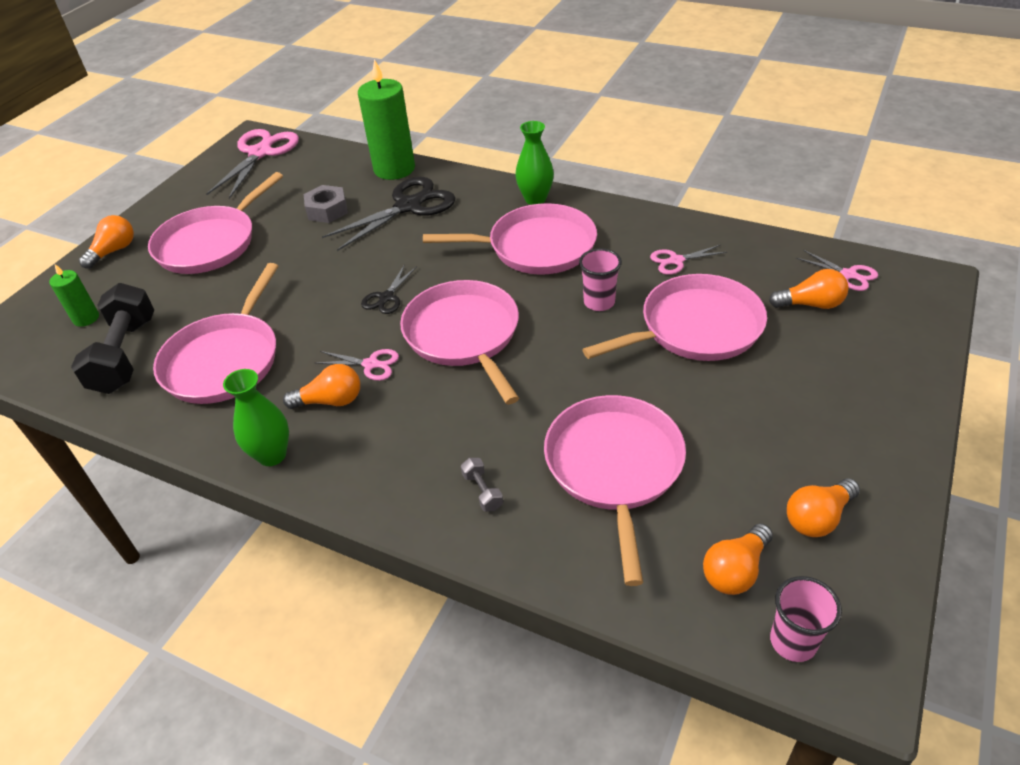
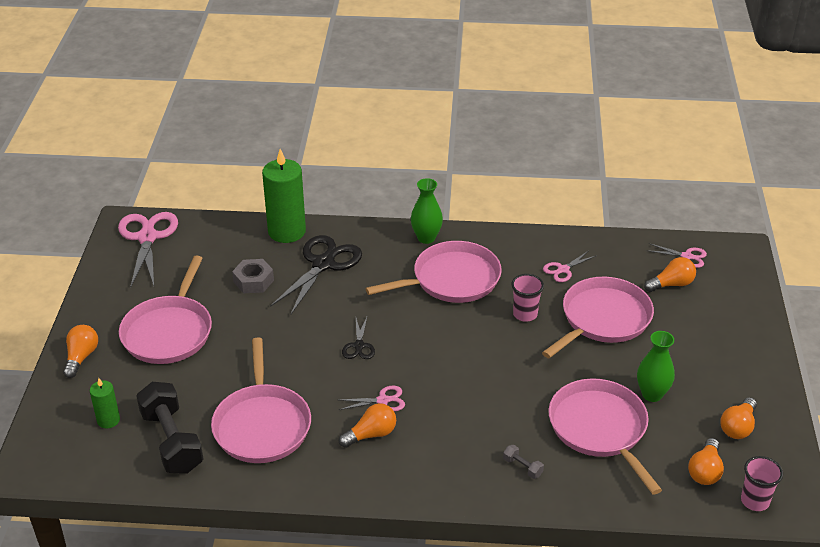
camera: 25 degrees left, 5 degrees down
(272, 455) = (355, 483): green vase -> green vase (652, 394)
(464, 335) = (440, 362): pink pan -> none

